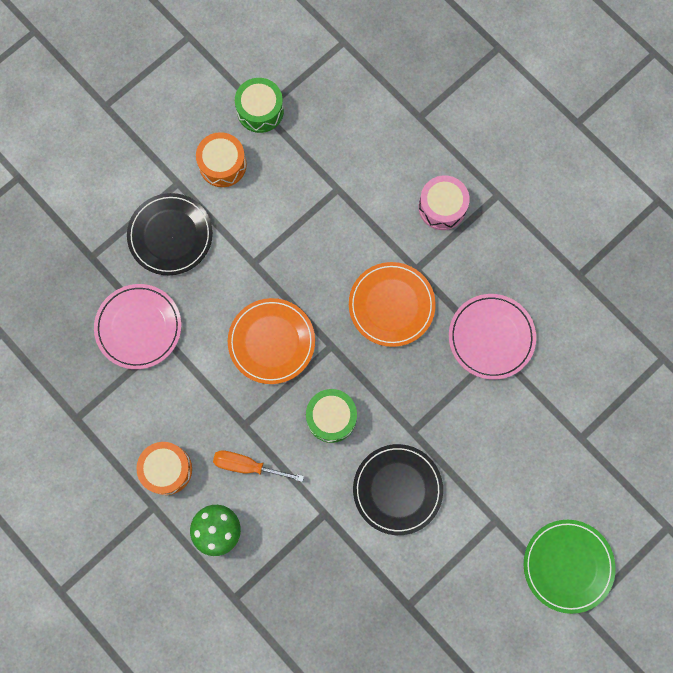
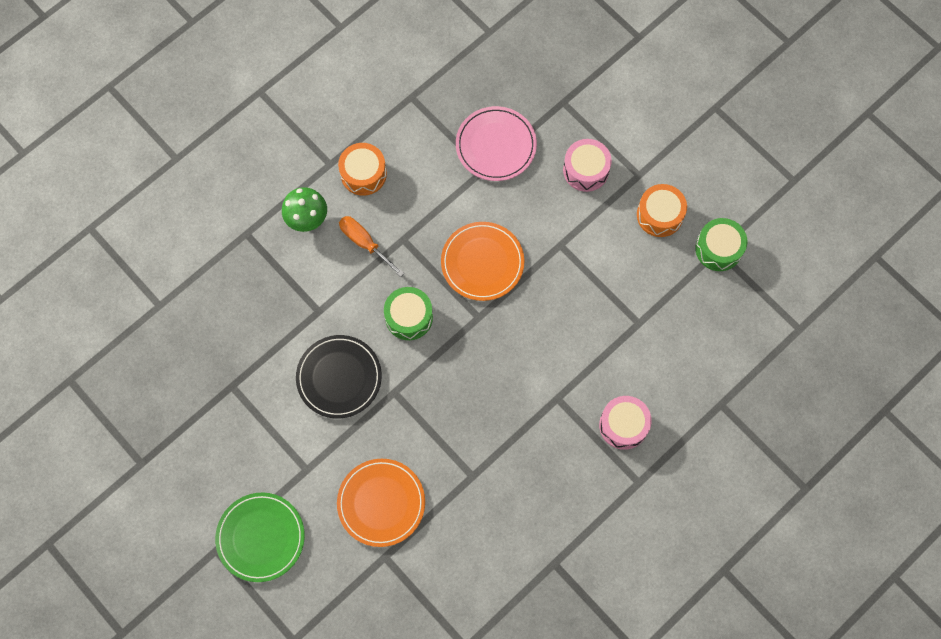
camera: 90 degrees right, 5 degrees down
(170, 235) = (586, 170): black plate -> pink drum
(248, 466) = (365, 243): orange screwdriver -> orange screwdriver turned 60 degrees counterclockwise
(391, 305) = (519, 374): orange plate -> orange plate (381, 503)
(491, 337) = (487, 471): pink plate -> none

